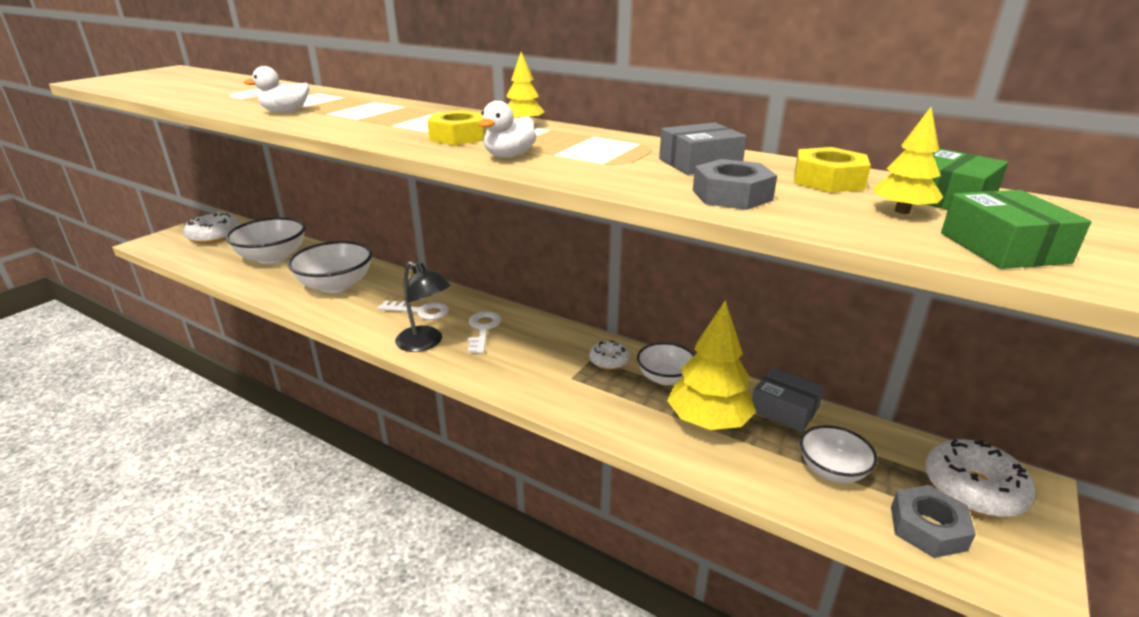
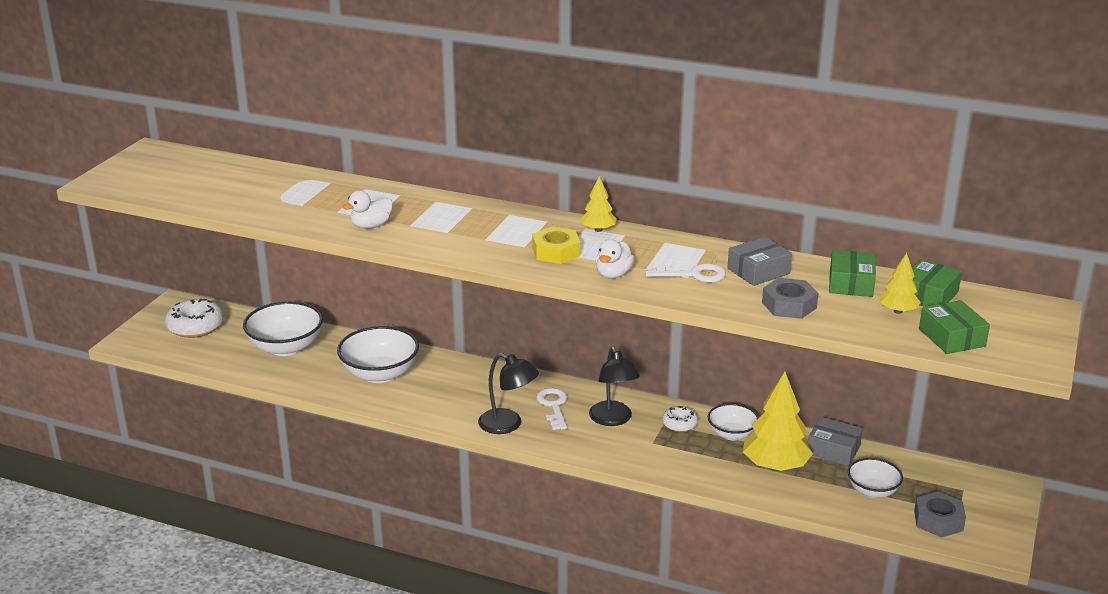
camera: 10 degrees left, 0 degrees up
(420, 311) = (483, 394): white key -> white key (693, 275)
(538, 349) = (613, 419): none -> black lamp
(828, 180) = (851, 283): yellow nut -> green box
(973, 489) = (971, 492): white donut -> none

